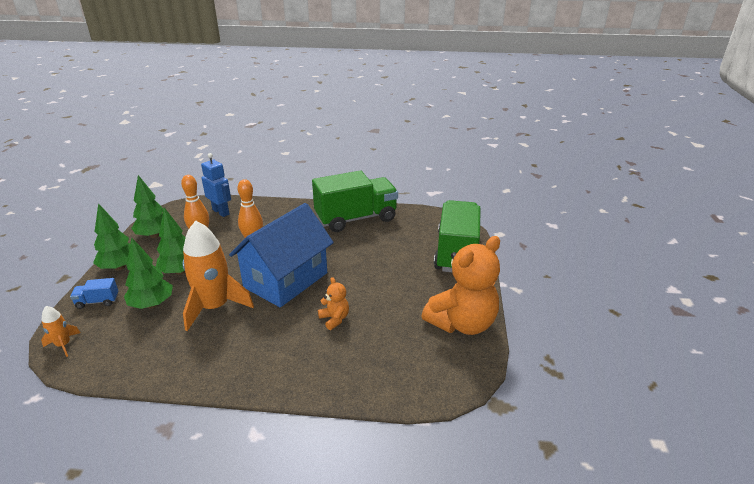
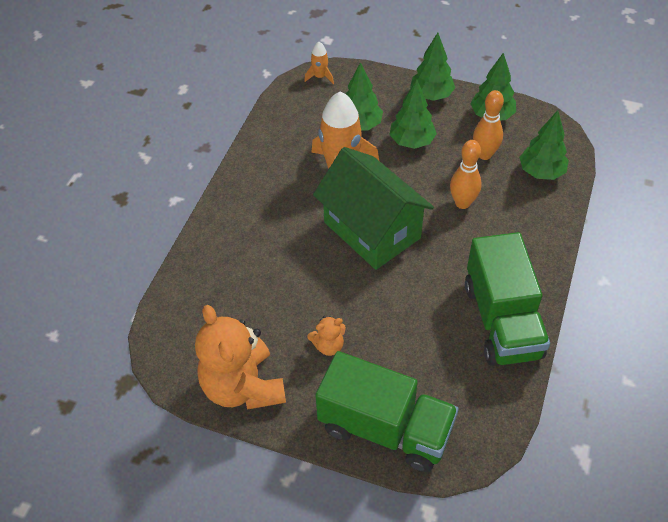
camera: 105 degrees right, 20 degrees up
(97, 302) = (375, 88): blue truck -> none
(221, 212) = (541, 172): blue robot -> green tree
(286, 280) = (372, 230): blue house -> green house
(334, 319) = (291, 266): orange teddy bear -> orange teddy bear (328, 345)

